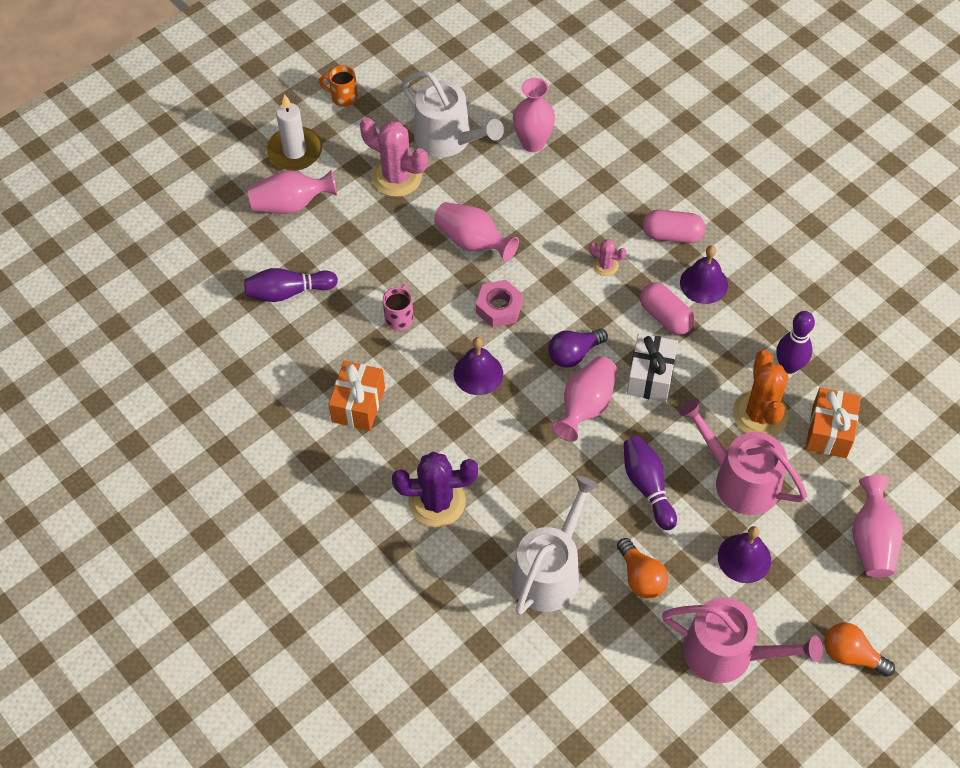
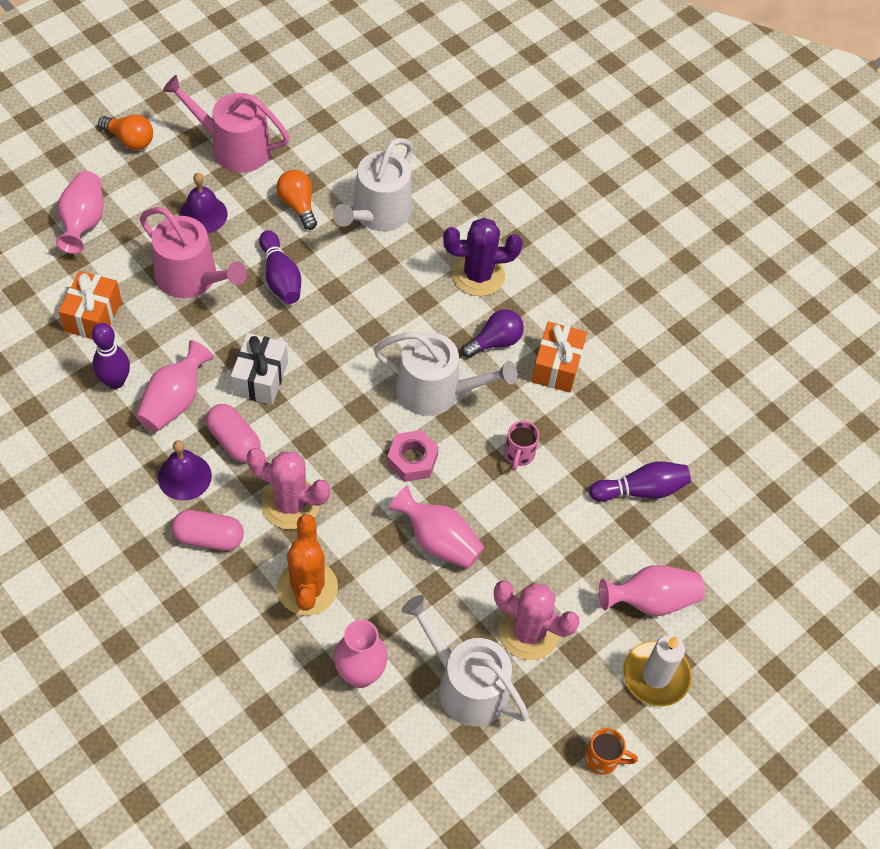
camera: 175 degrees right, 0 degrees up
(478, 373) = (436, 391): purple bell -> white watering can
(574, 354) = (336, 406): purple light bulb -> purple light bulb (495, 342)
(586, 406) = (330, 353): pink vase -> pink vase (174, 401)
(605, 265) = (290, 503): pink cactus -> pink cactus, size x2.03
(760, 414) = (157, 336): orange cactus -> orange cactus (307, 588)

